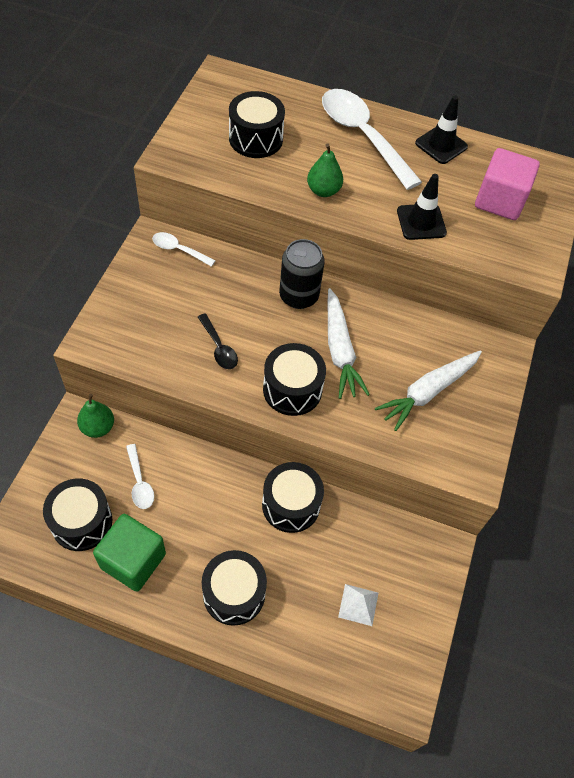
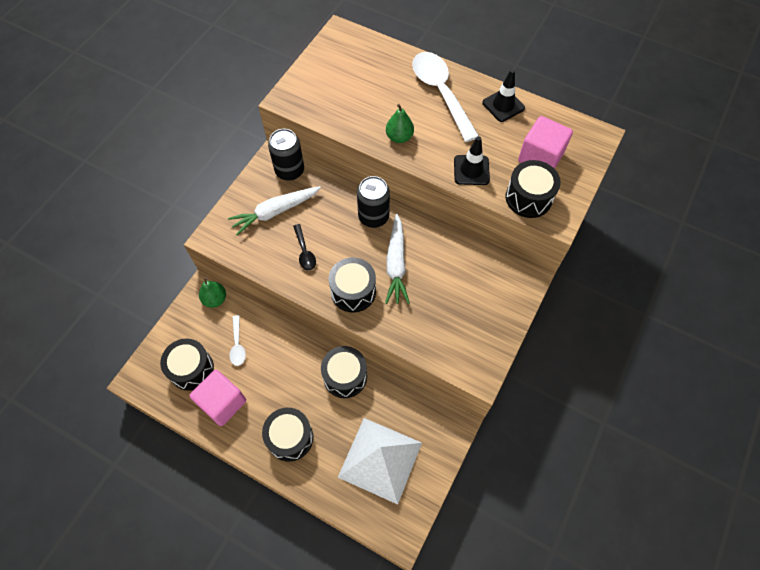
camera: 15 degrees right, 5 degrees up
(133, 560) = (222, 402): green cube -> pink cube
(179, 250) = (289, 171): white spoon -> black can
(256, 139) = (355, 89): black drum -> black drum (528, 198)
(358, 604) = (380, 459): white pyramid -> white pyramid, size x2.47
(428, 392) = (458, 305): white carrot -> white carrot (275, 212)

